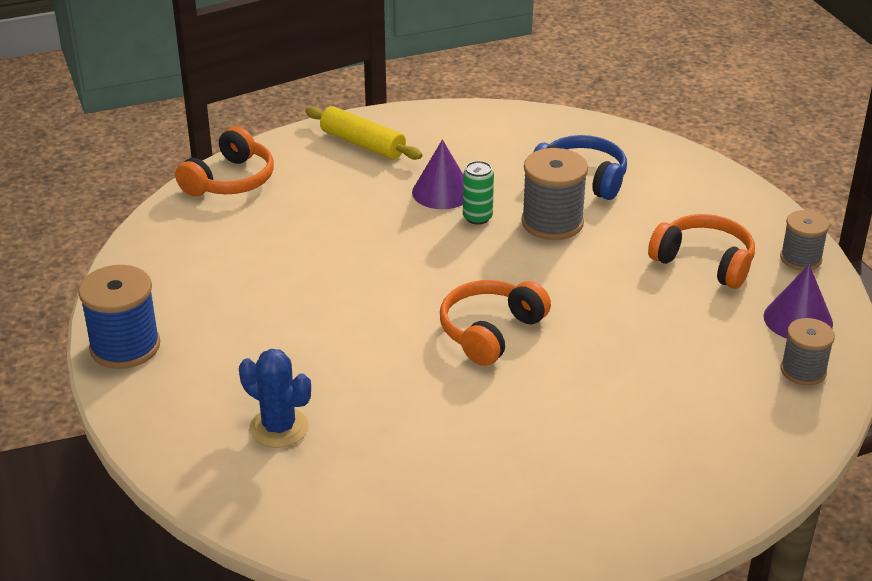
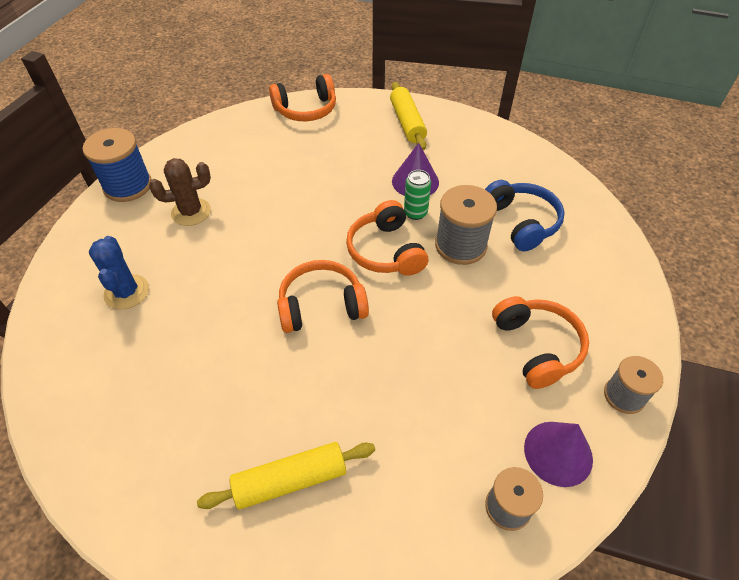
camera: 40 degrees right, 15 degrees up
(242, 331) = (191, 212): none -> brown cactus
(491, 261) = (386, 251): none -> orange headphones
(631, 455) = (290, 480): none -> yellow rolling pin

